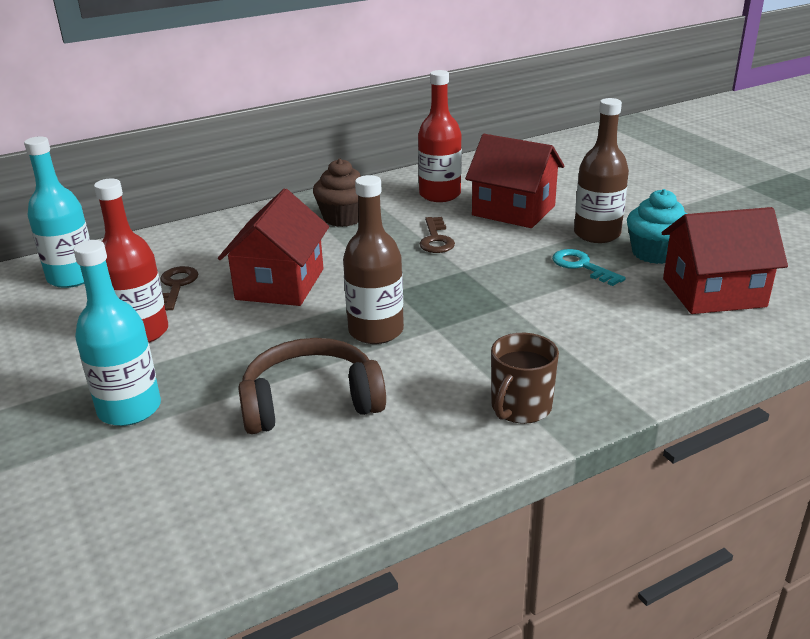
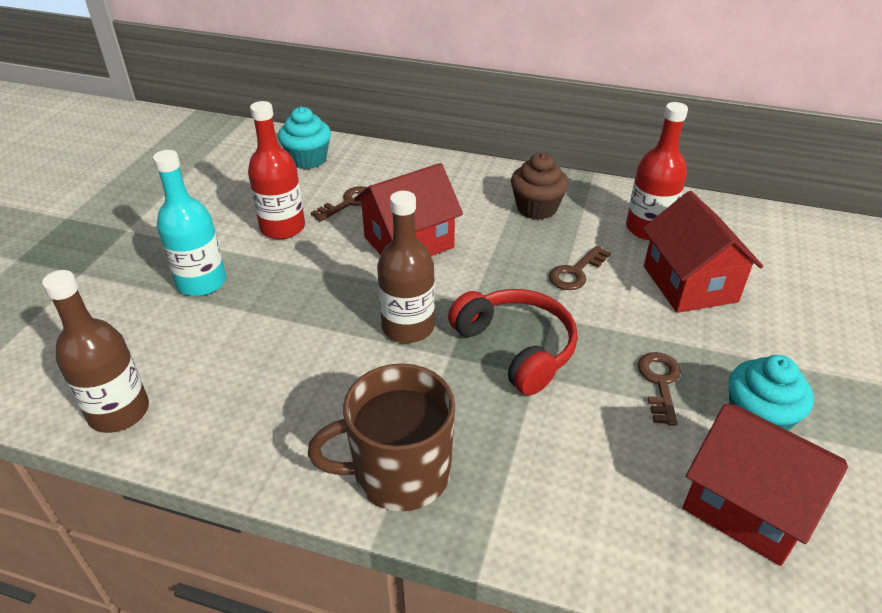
camera: 45 degrees right, 10 degrees up
(72, 277) = (308, 159): turquoise bottle -> turquoise cupcake
(311, 402) = (288, 354): brown headphones -> none
(471, 298) = (516, 348): none -> red headphones
(520, 407) = (399, 473): brown mug -> brown mug, size x1.55
(582, 266) = (660, 383): turquoise key -> brown key
(597, 234) = (731, 359): brown bottle -> brown bottle (119, 412)

